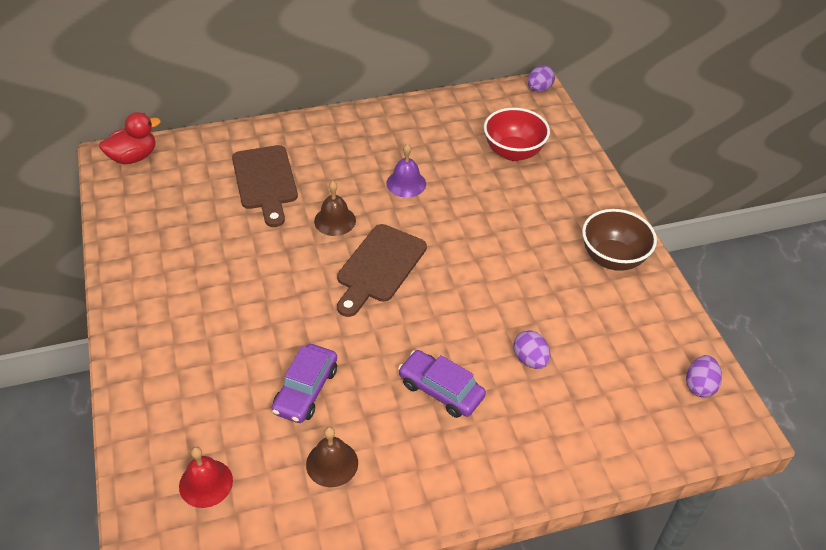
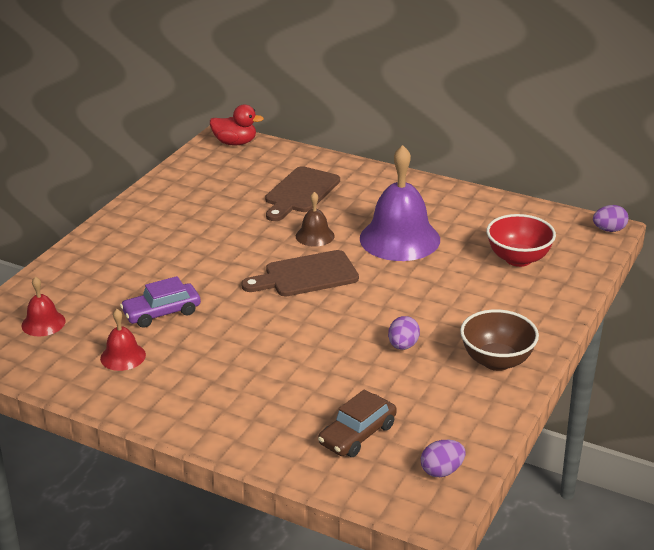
camera: 45 degrees right, 15 degrees down
(332, 463) = (123, 356): brown bell -> red bell
(406, 183) = (399, 239): purple bell -> purple bell, size x2.06
(441, 390) = (245, 361): purple car -> none
(530, 359) = (333, 381): purple egg -> purple egg (403, 346)
(609, 397) = (357, 434): none -> brown car

